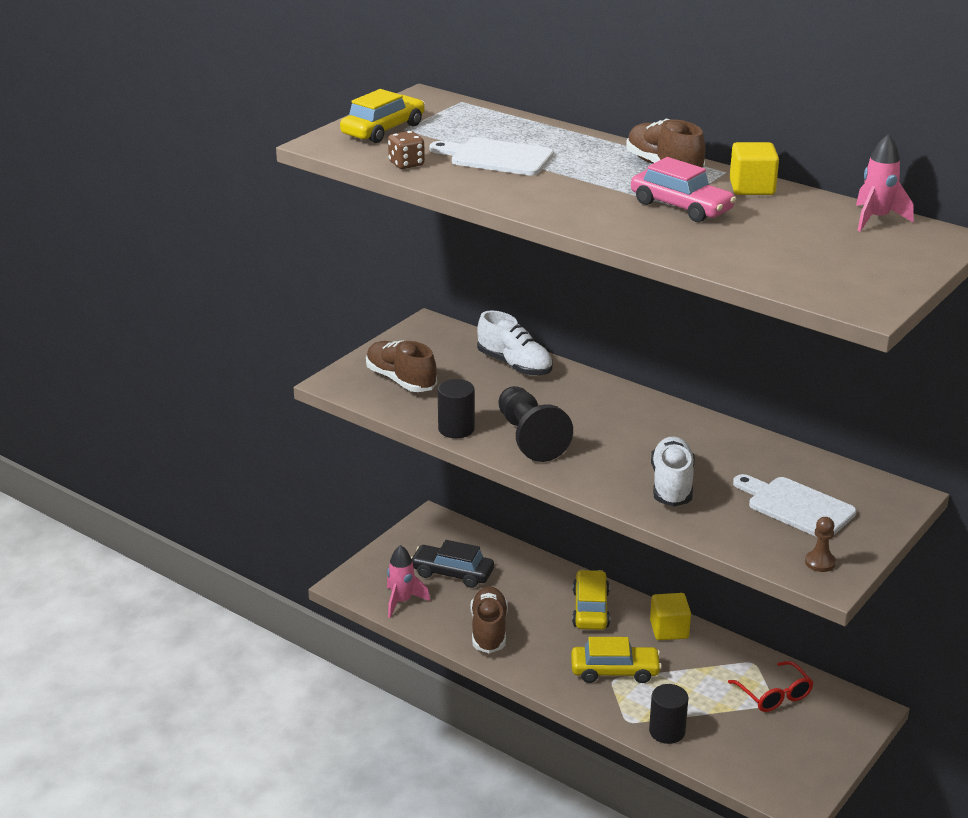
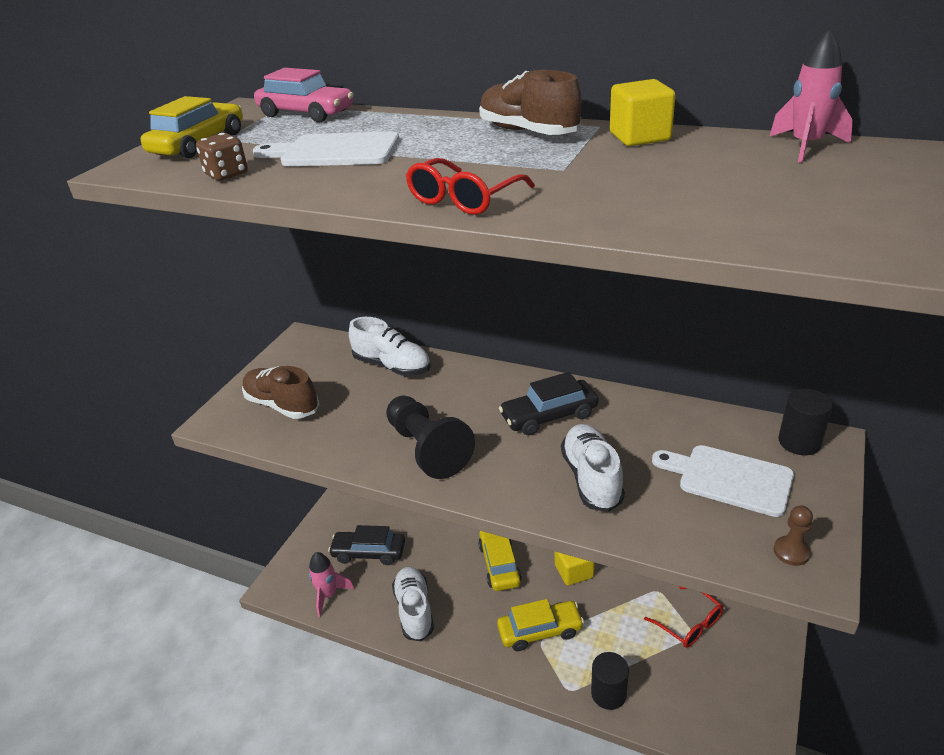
camera: 10 degrees left, 5 degrees up
(456, 429) = (348, 453): black cylinder -> black cylinder (799, 442)
(489, 630) = (414, 610): brown shoe -> white shoe
(586, 216) = (464, 199): none -> red glasses
(653, 432) = (549, 416): none -> black car
(681, 207) = (573, 169): pink car -> pink car (306, 113)

